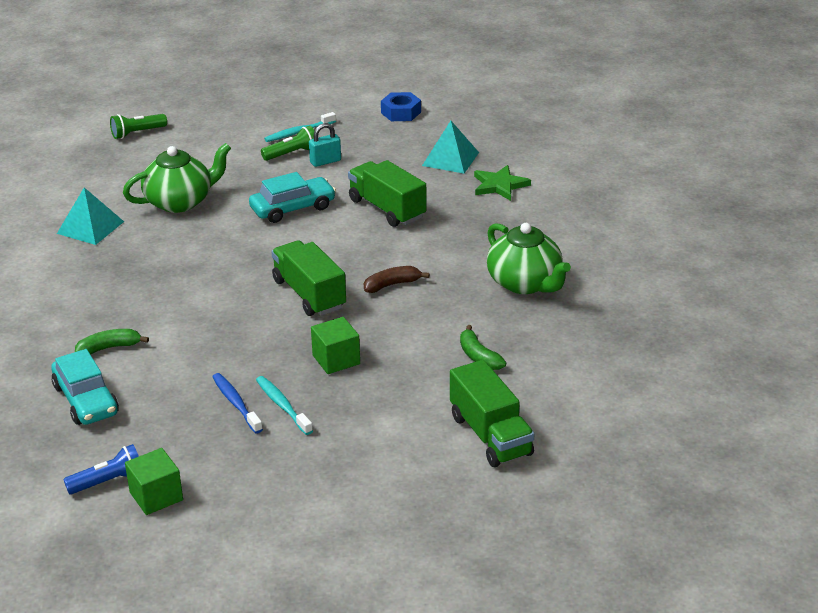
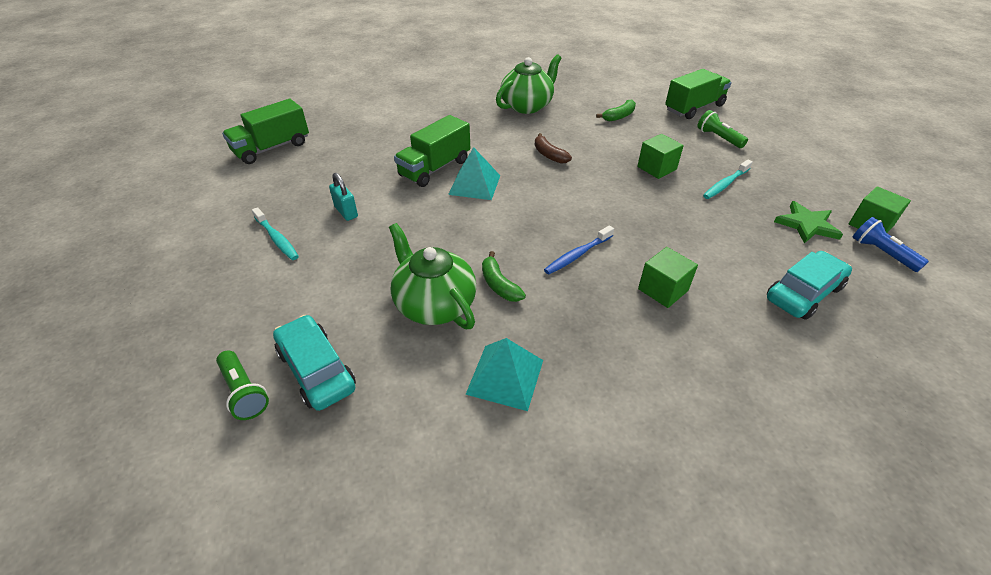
camera: 100 degrees left, 10 degrees up
(109, 348) = (721, 296): green banana -> green banana (499, 285)
(135, 317) = (663, 290): none -> green cube
(236, 403) = (740, 205): blue toothbrush -> blue toothbrush (578, 255)
(292, 153) = (326, 236): green flashlight -> green flashlight (718, 138)
(293, 208) = (439, 220): turquoise car -> turquoise car (317, 370)
(309, 294) = (578, 191): green truck -> green truck (272, 148)
(401, 112) = (249, 178): blue nut -> none
(450, 159) = (347, 146): turquoise pyramid -> turquoise pyramid (474, 184)
(499, 185) = (393, 122): green star -> green star (807, 225)

